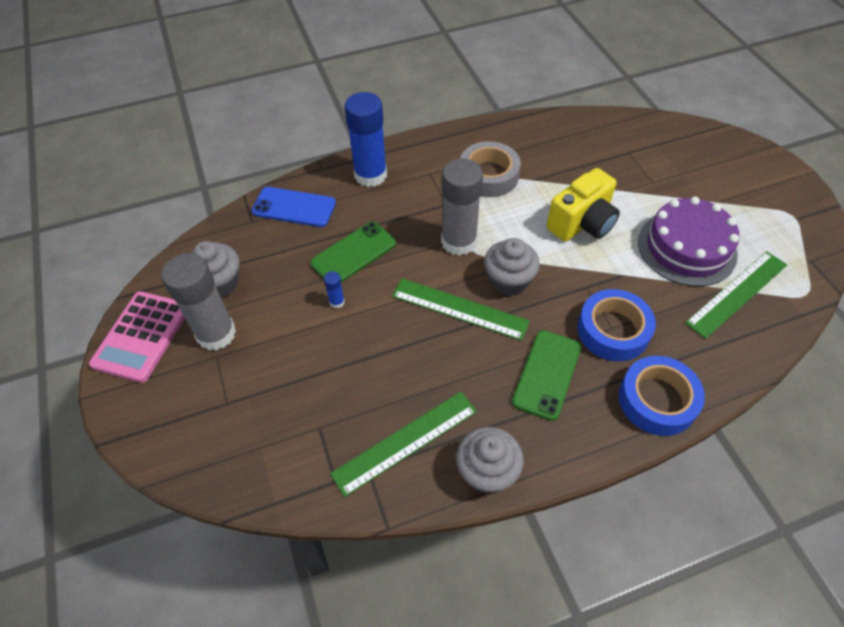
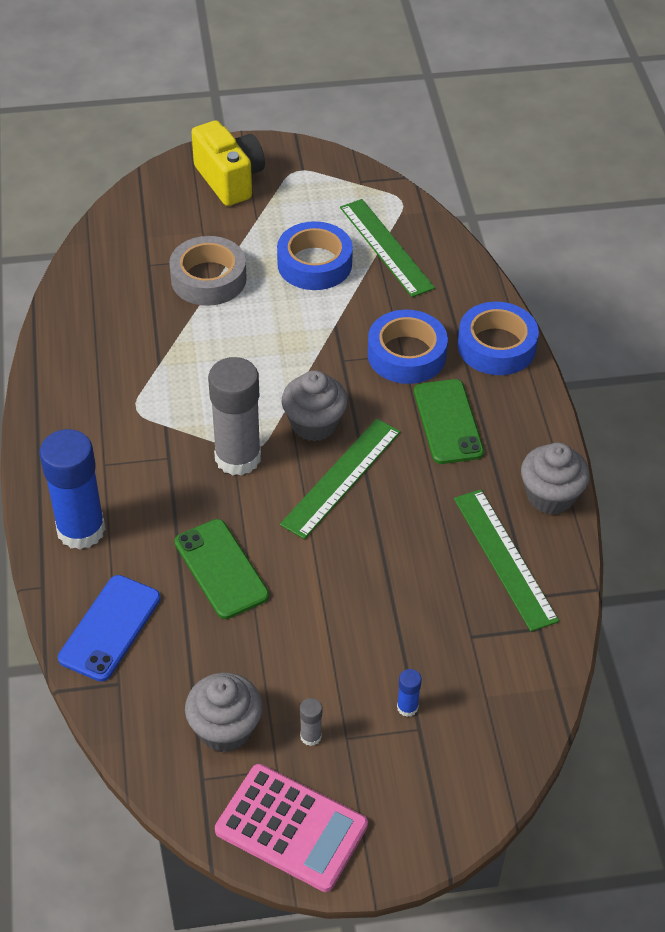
camera: 80 degrees left, 5 degrees down
(216, 334) = (311, 736): grey glue stick -> grey glue stick, size x0.40
(337, 302) = (296, 597): blue glue stick -> blue glue stick (407, 707)
(488, 175) = (134, 404): grey tape -> grey tape (208, 279)
(547, 374) = (448, 422): green phone -> green phone turned 45 degrees clockwise
(582, 224) = (249, 338): yellow camera -> yellow camera (230, 180)
(686, 248) = (314, 264): purple cake -> blue tape

